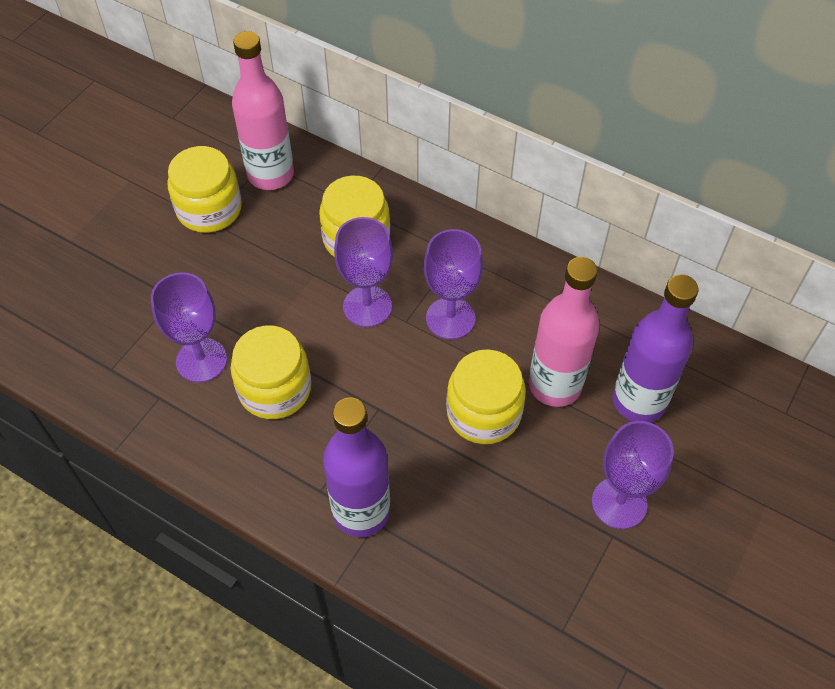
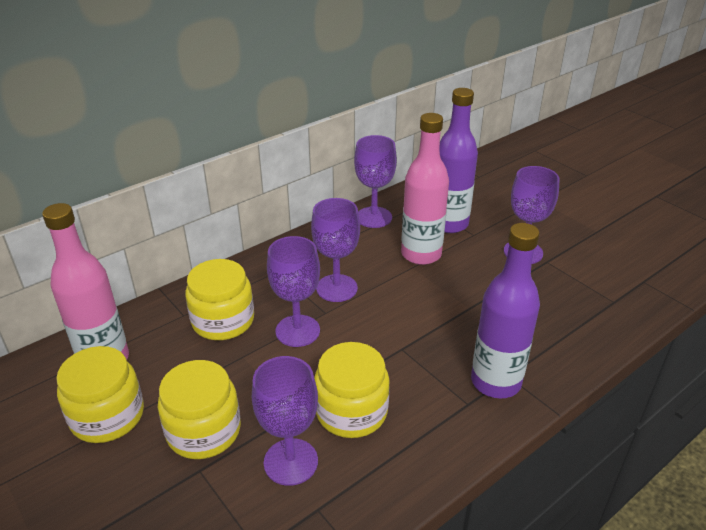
camera: 70 degrees left, 20 degrees down
(483, 413) = (430, 293): yellow jar -> yellow jar (204, 431)
(607, 313) = (374, 217): none -> purple goblet

